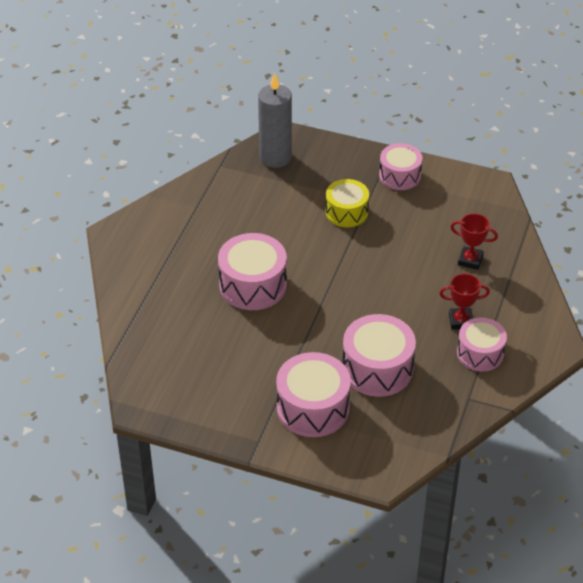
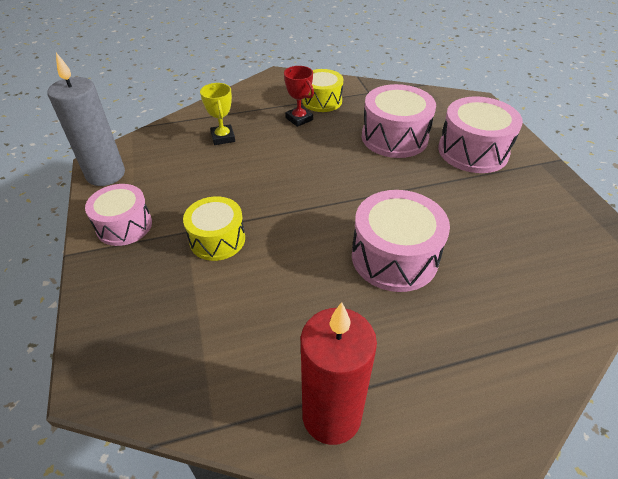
camera: 125 degrees left, 0 degrees up
(186, 205) = (331, 415): none -> red candle
(275, 157) = (153, 364): grey candle -> grey candle (105, 174)
(470, 260) = (223, 137): red trophy -> yellow trophy
(480, 353) = (322, 101): pink drum -> yellow drum

